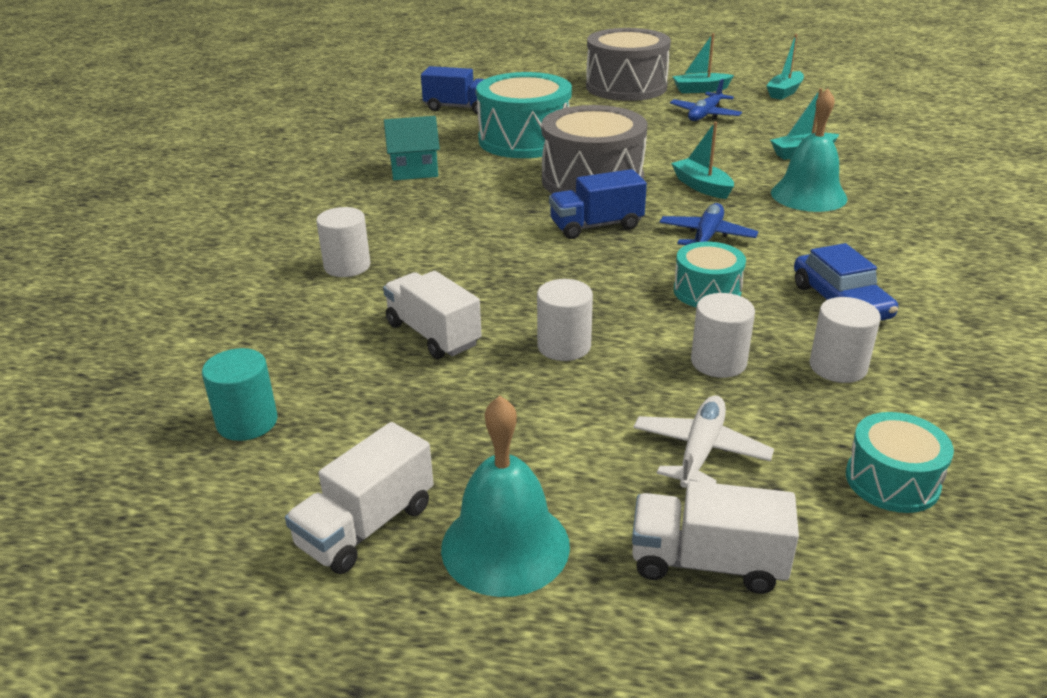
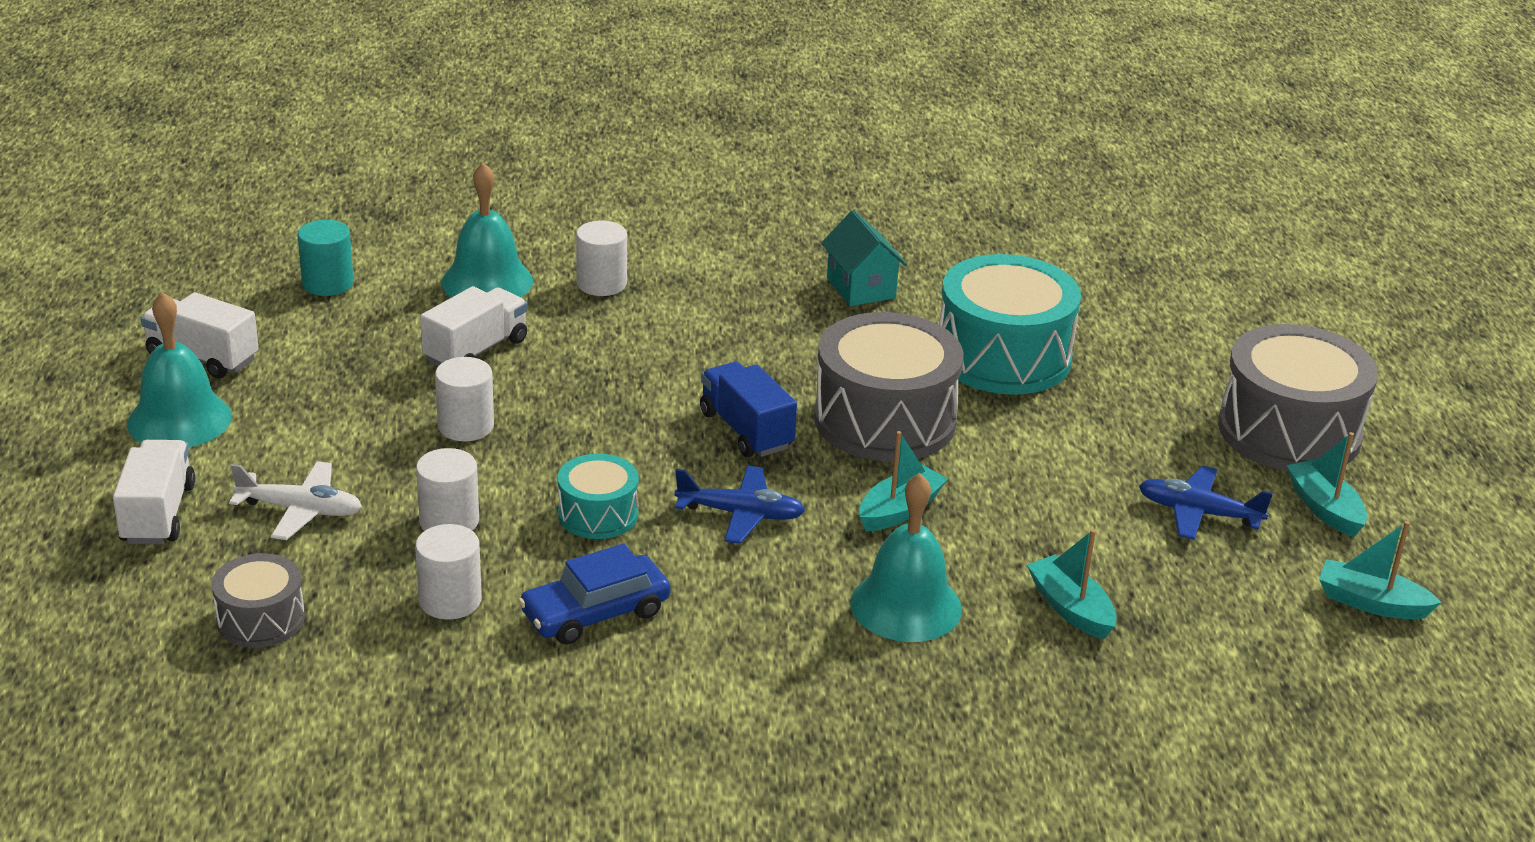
camera: 75 degrees right, 0 degrees up
(306, 322) = (487, 281): none -> turquoise bell
(459, 108) = (1101, 292): blue truck -> none
(892, 481) = (260, 619): turquoise drum -> grey drum

